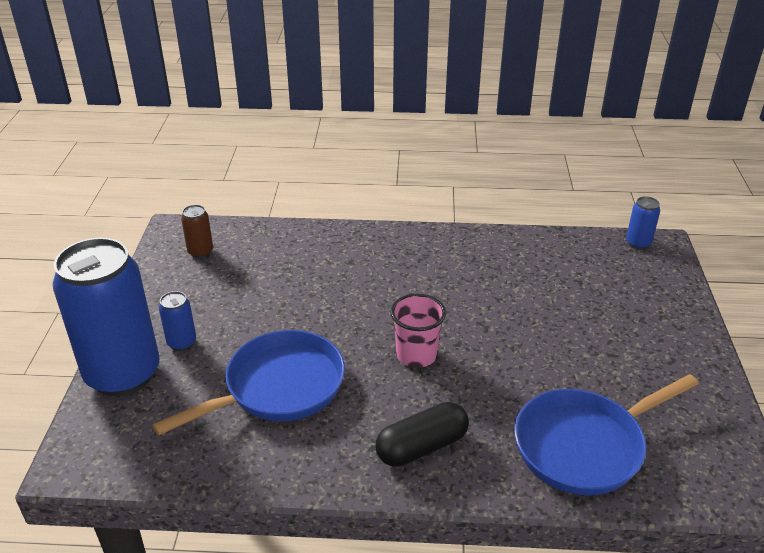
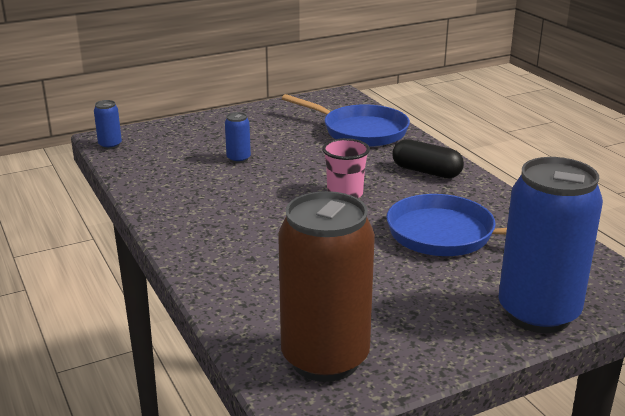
camera: 120 degrees left, 10 degrees down
(182, 343) = (464, 301): blue can -> blue can (238, 159)
(200, 252) = (325, 359): brown can -> brown can, size x2.45

